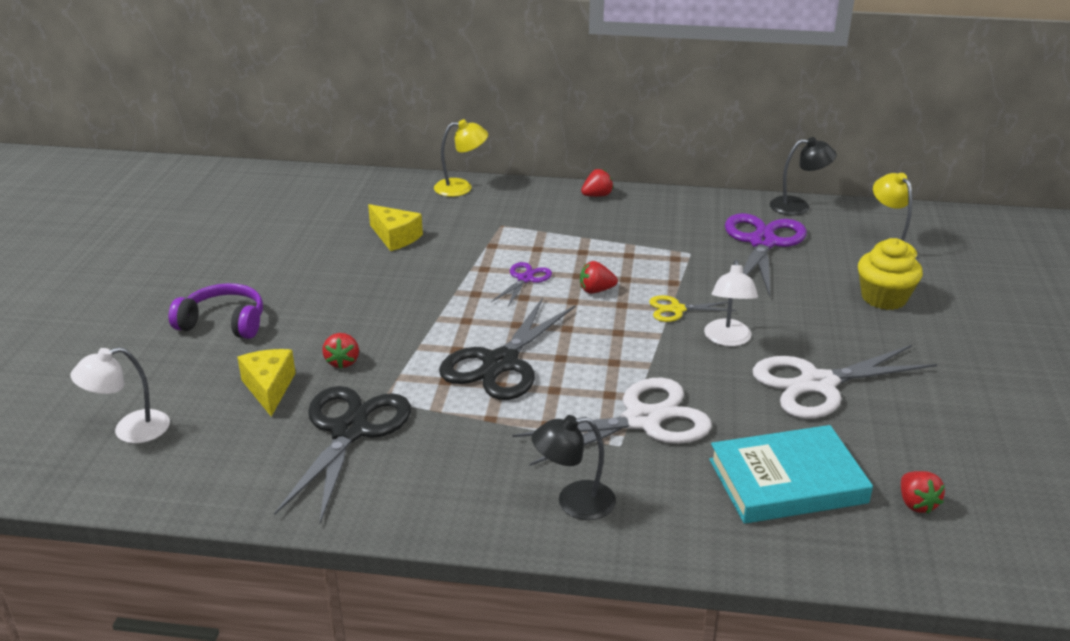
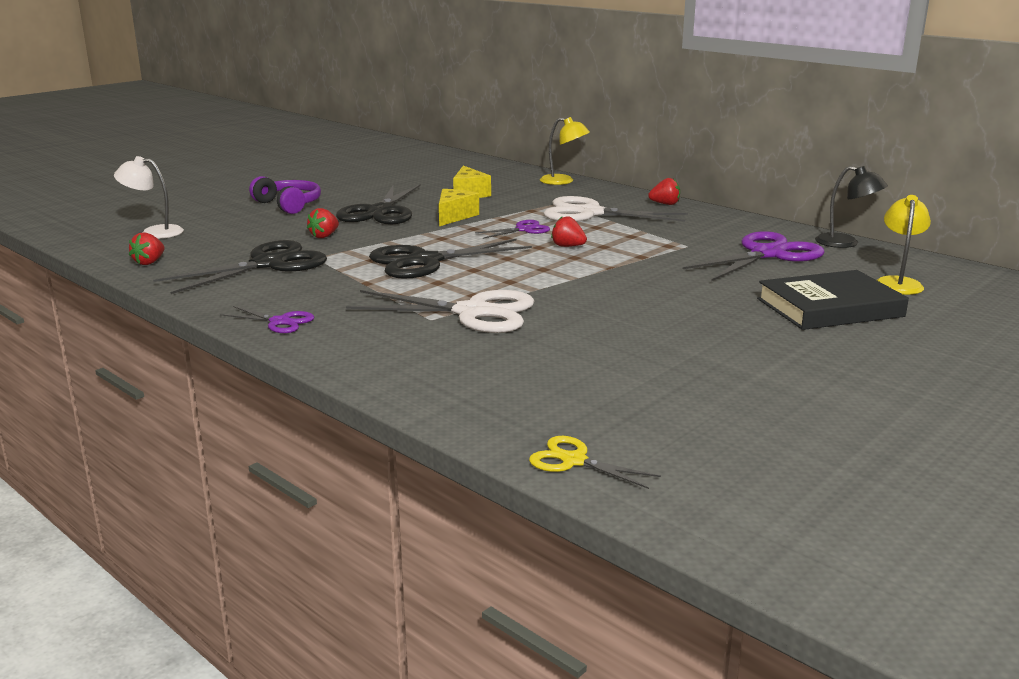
camera: 35 degrees right, 10 degrees down
(269, 388) = (259, 235): yellow cheese -> yellow cheese (454, 216)
(346, 299) = (381, 212): none -> black scissors
(492, 513) = (280, 322): none -> purple scissors
(574, 502) = (342, 334): black lamp -> none
(677, 309) = (615, 269): yellow scissors -> yellow scissors (574, 461)
(727, 339) = (628, 293): white lamp -> none
(787, 481) = (525, 374): turquoise book -> none
(818, 384) = (661, 335): white scissors -> white scissors (590, 213)
(884, 298) = (830, 308): yellow cupcake -> black book
(916, 504) = (617, 421): red strawberry -> red strawberry (149, 262)

